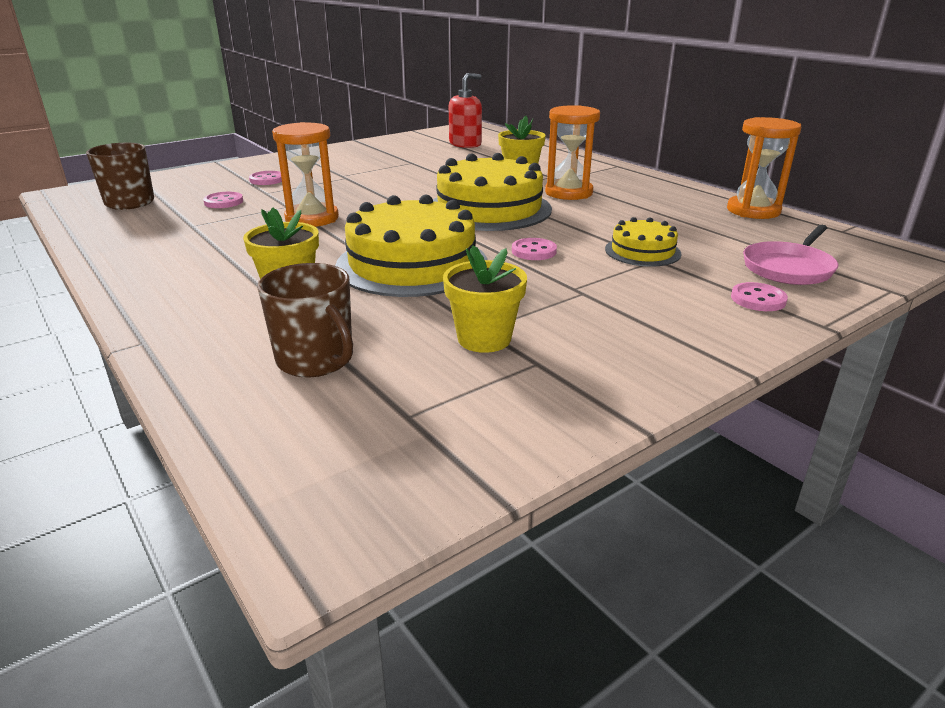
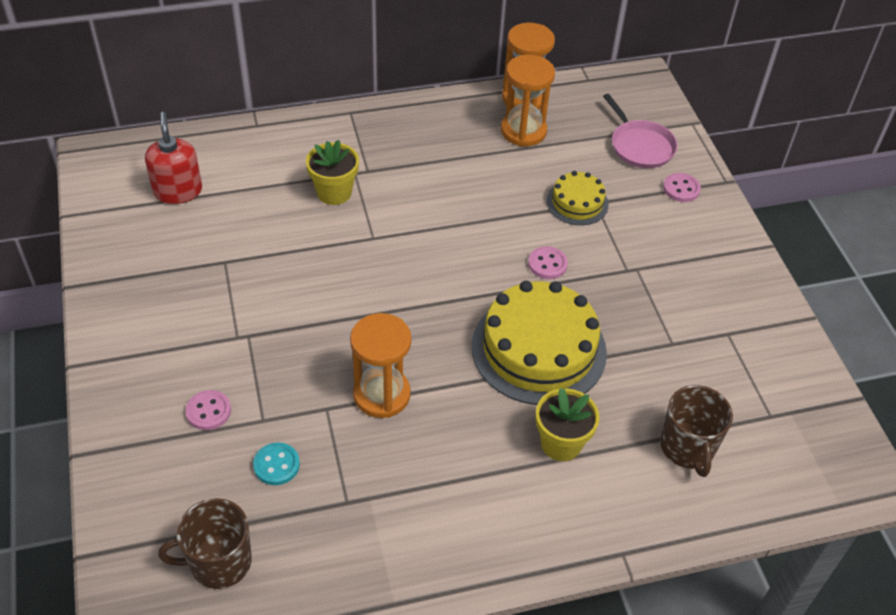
camera: 70 degrees left, 20 degrees up
(223, 202) = (276, 465): pink button -> turquoise button
(316, 360) = (687, 448): brown mug -> brown mug turned 105 degrees clockwise
(484, 339) = (688, 348): yellow flower pot -> none
(489, 209) = (427, 254): yellow cake -> none
(568, 193) = (413, 182): orange hourglass -> orange hourglass (523, 131)

